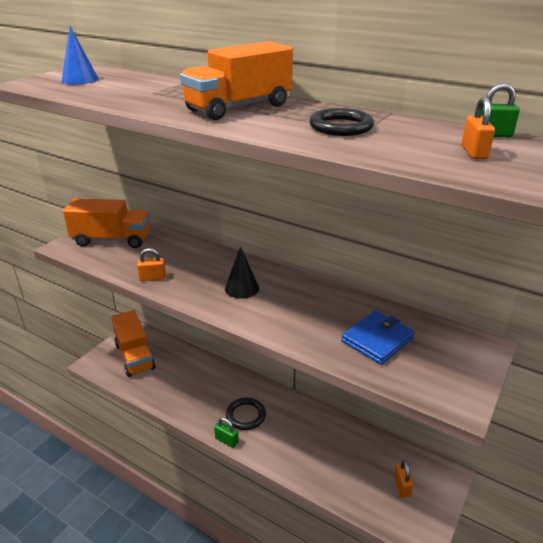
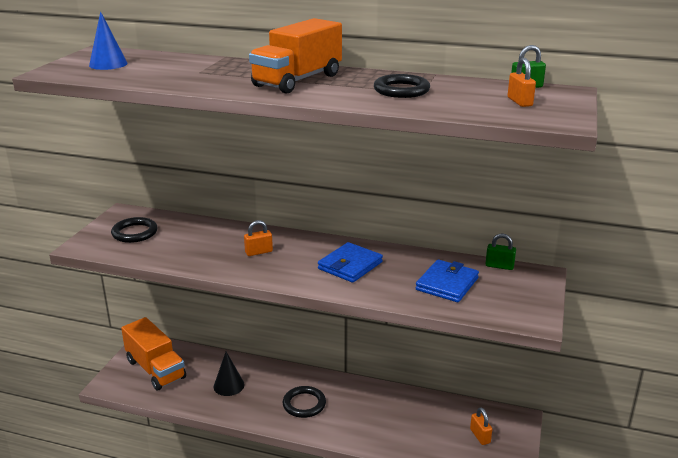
camera: 15 degrees left, 5 degrees down
(112, 240) = (134, 233): orange truck -> black ring
(152, 278) = (202, 263): orange padlock -> orange padlock (258, 252)
(226, 440) = (293, 430): green padlock -> green padlock (499, 266)
(242, 288) = (299, 259): black cone -> black cone (229, 385)
(287, 302) = (350, 265): none -> blue wallet

